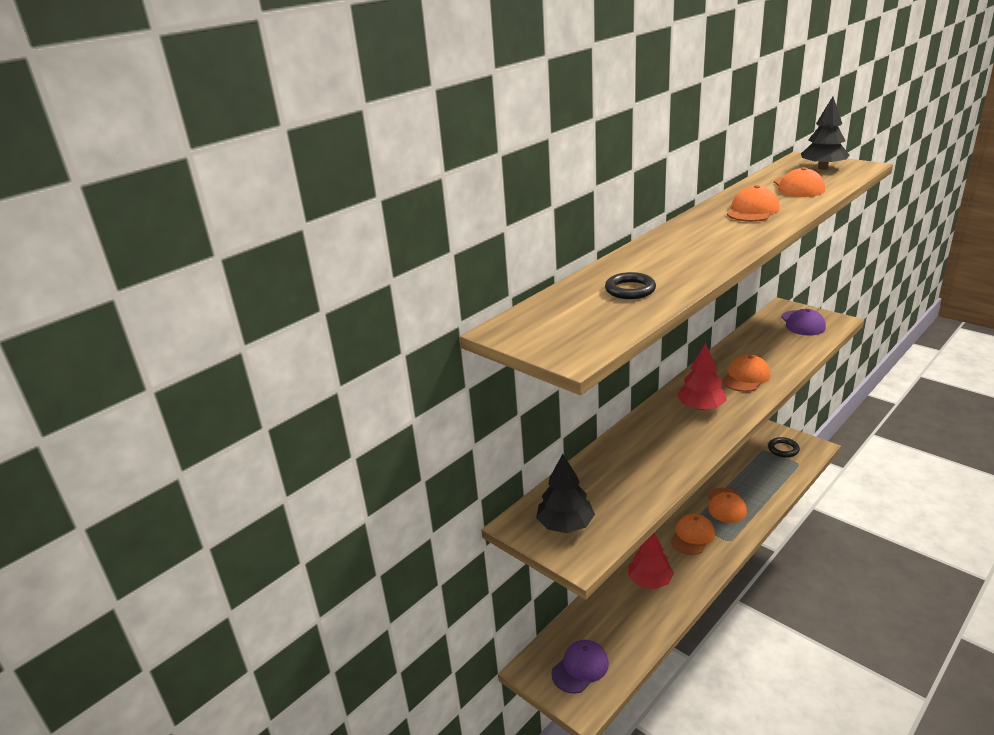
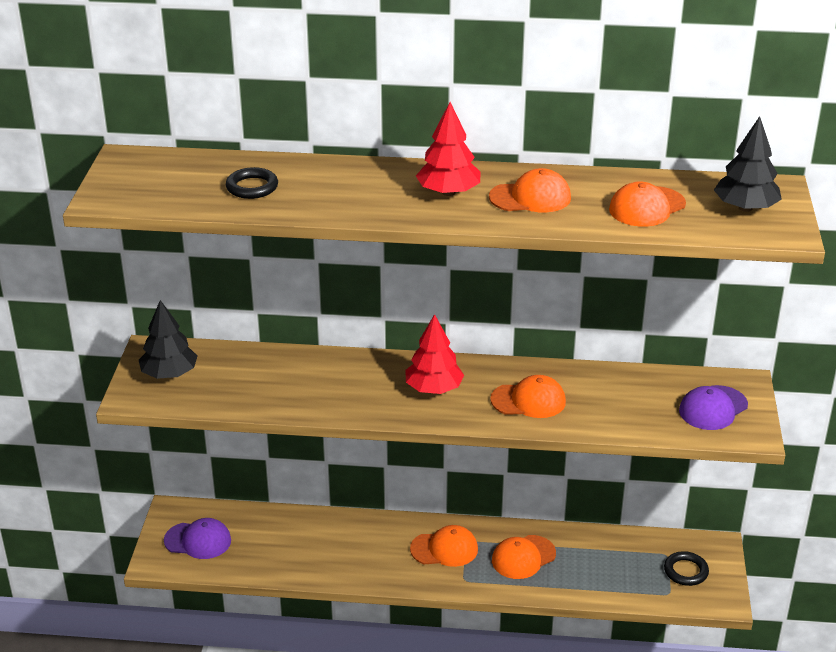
camera: 50 degrees right, 5 degrees up
(650, 581) = (348, 542): red tree -> red tree (448, 192)

